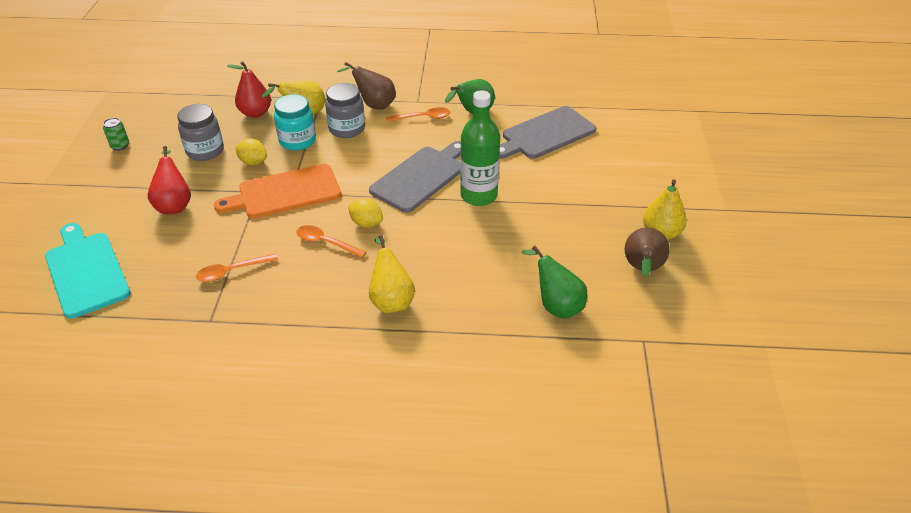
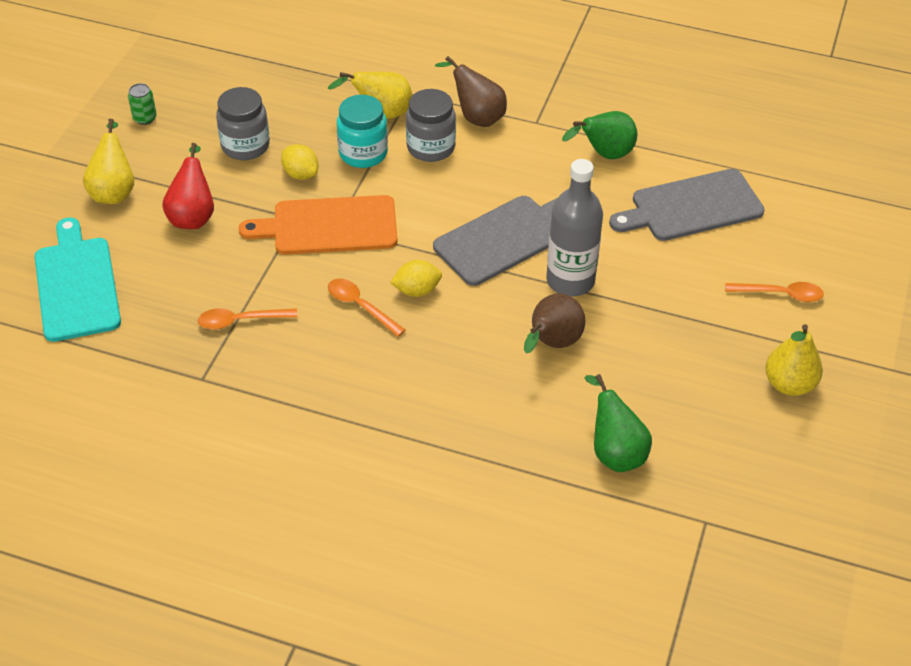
camera: 15 degrees right, 5 degrees up
(255, 113) = (320, 101): red pear -> none
(366, 223) = (417, 290): yellow lemon -> yellow lemon turned 60 degrees counterclockwise
(391, 300) = (417, 399): yellow pear -> yellow pear (114, 191)
(423, 118) = (536, 149): orange spoon -> orange spoon (781, 294)
(478, 196) = (570, 281): green bottle -> grey bottle
(642, 269) = (743, 428): brown pear -> brown pear (552, 343)

